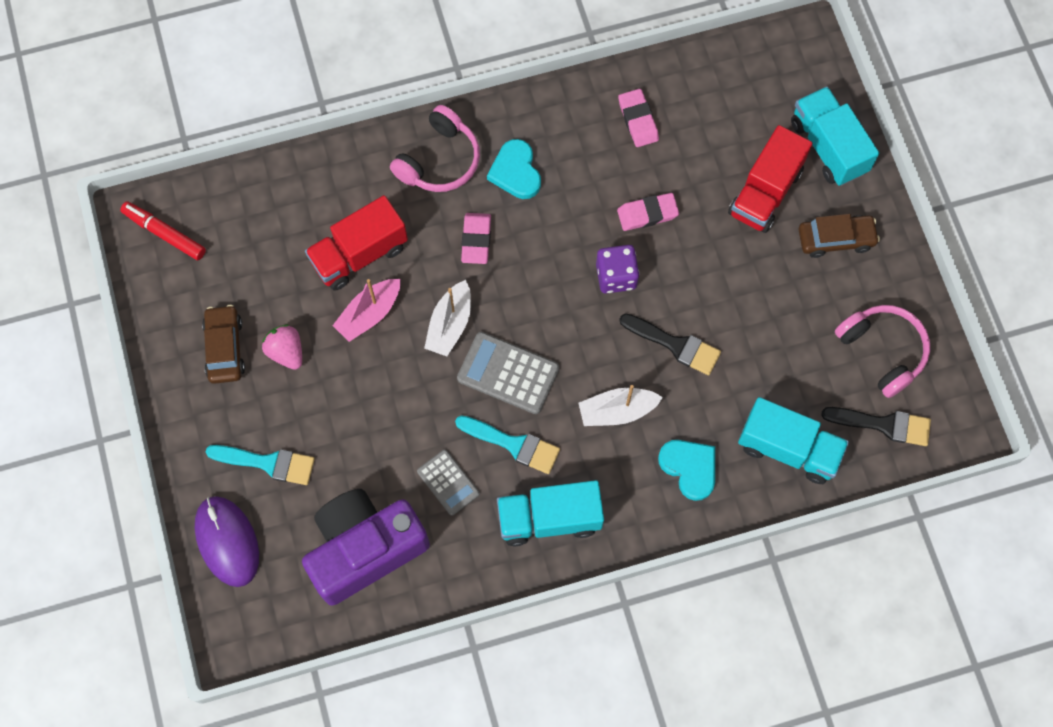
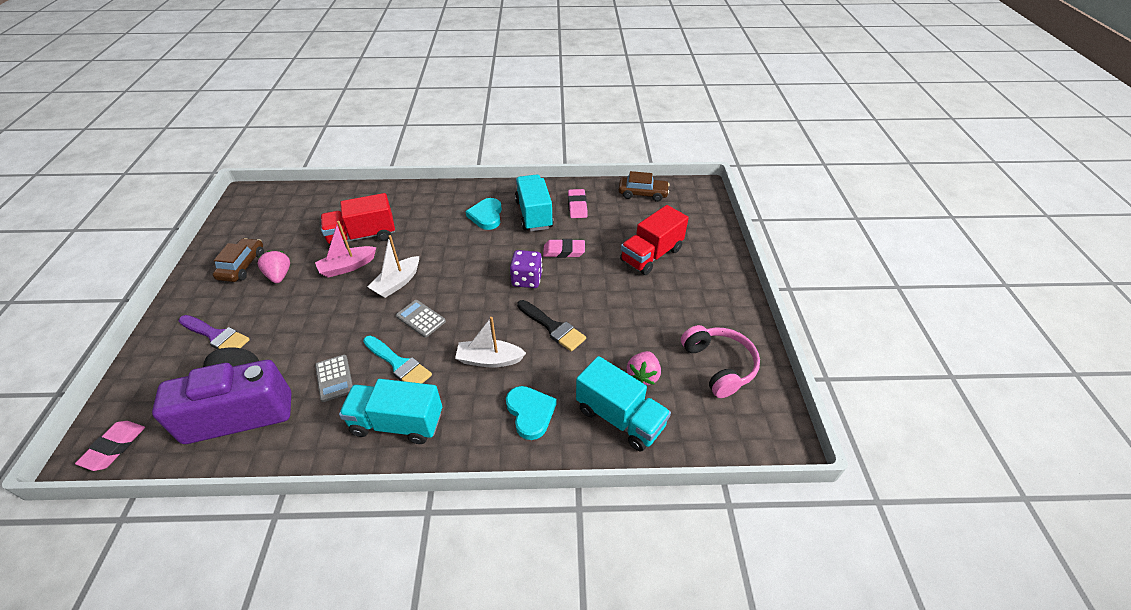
camera: 15 degrees right, 25 degrees down
(165, 233) = (254, 205): red marker -> none
(227, 541) = (146, 379): purple mouse -> none
(268, 463) = (216, 336): turquoise brush -> purple brush
(439, 160) = (442, 203): pink headphones -> none
(476, 240) = (442, 243): pink eraser -> pink eraser (114, 447)
(508, 373) = (421, 319): grey calculator -> grey calculator, size x0.64
(800, 387) = (643, 376): none -> pink strawberry
(828, 147) = (703, 240): turquoise truck -> turquoise truck (534, 214)
(835, 239) = (696, 289): brown car -> brown car (642, 193)
(883, 424) = (709, 419): black brush -> none

